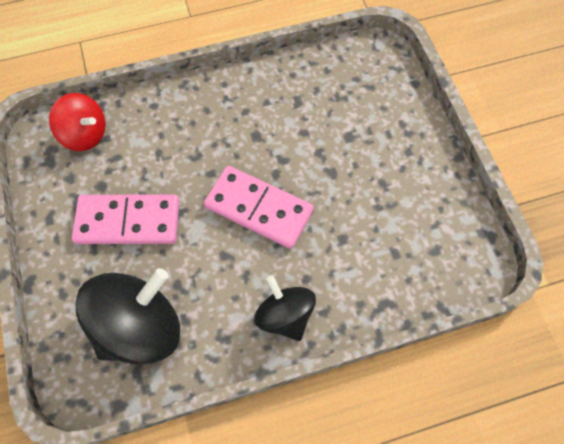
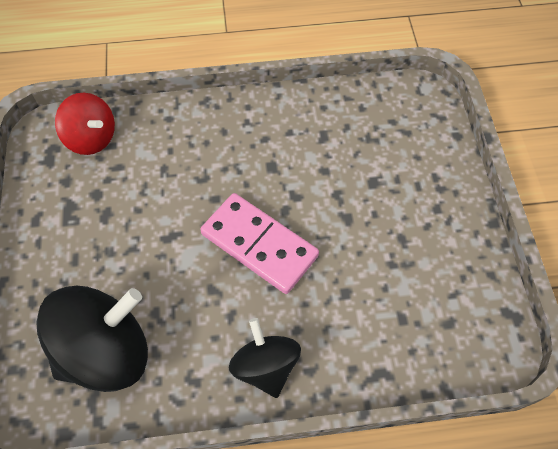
camera: 10 degrees right, 5 degrees down
(128, 221) = (117, 236): pink domino -> none

